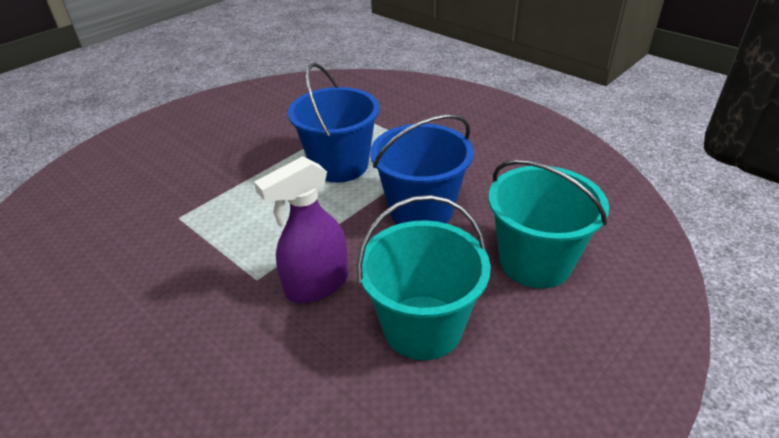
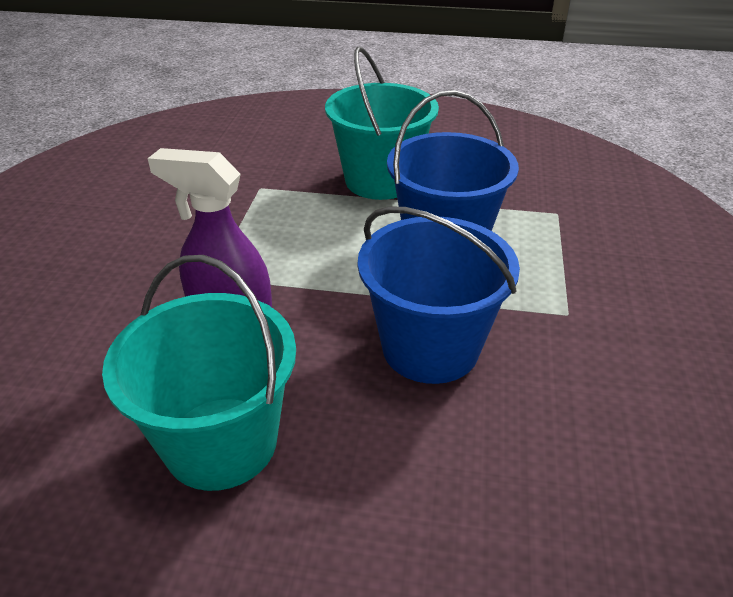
camera: 55 degrees right, 0 degrees up
(535, 262) = (430, 517): turquoise bucket -> turquoise bucket (380, 180)

